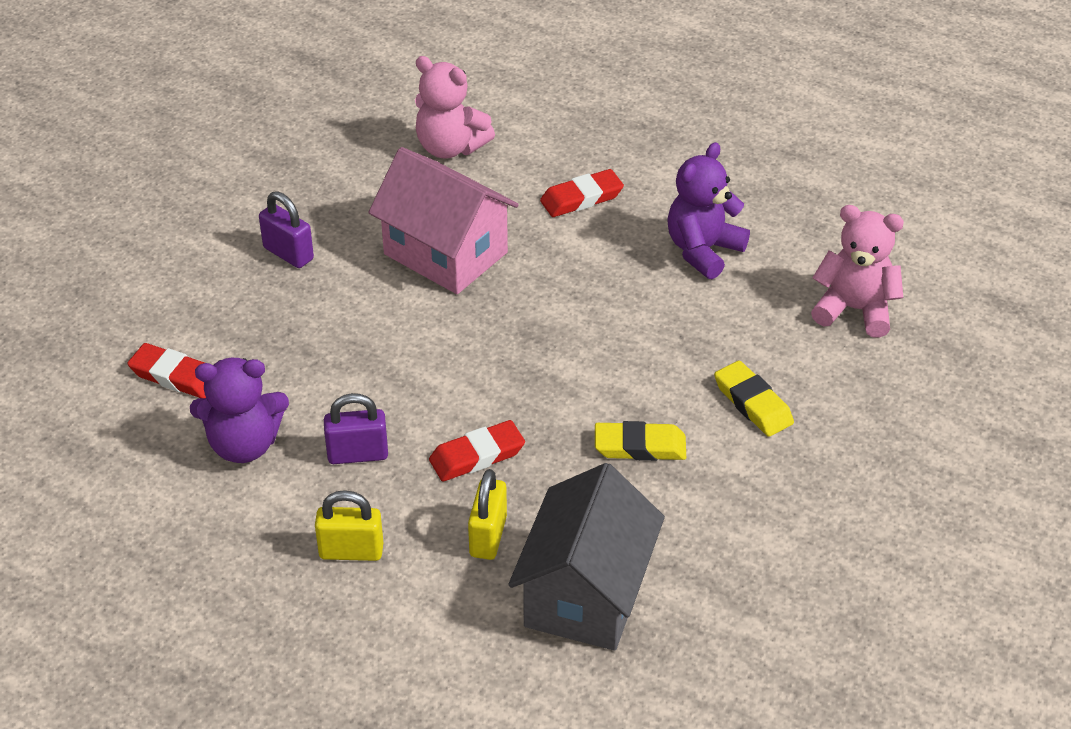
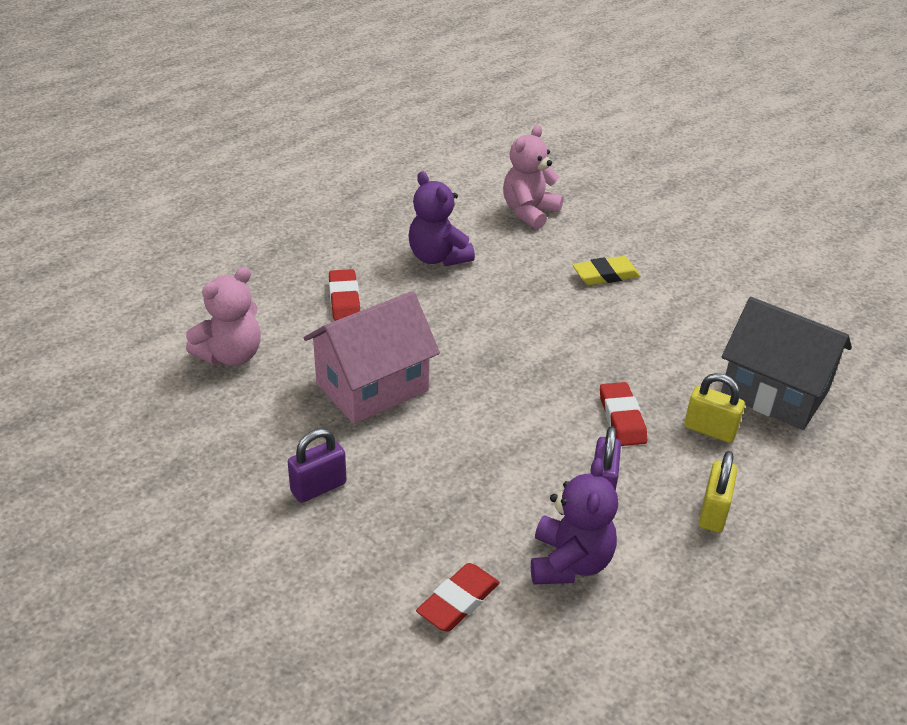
camera: 75 degrees left, 5 degrees down
(640, 446) = (634, 334): yellow eraser -> none

